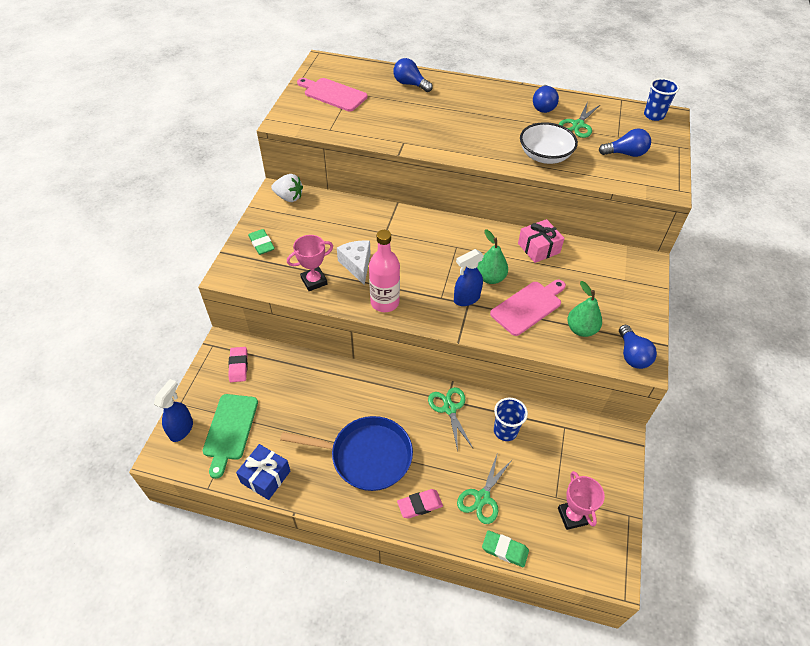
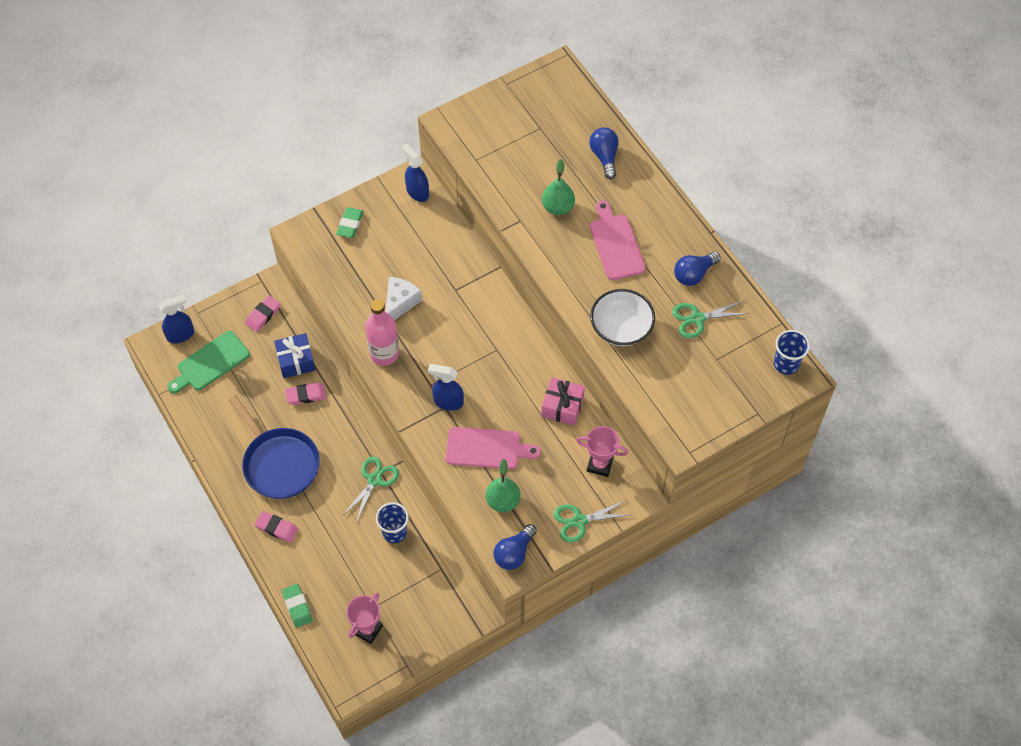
camera: 45 degrees right, 10 degrees up
(265, 477) = (201, 418): blue gift -> blue gift (296, 360)
(289, 197) = (417, 192): white strawberry -> blue spray bottle
(314, 281) = (353, 291): pink trophy -> pink trophy (600, 464)
(333, 94) = (523, 119): pink cutting board -> pink cutting board (615, 244)
(333, 393) = (306, 395): none -> pink eraser
(482, 497) = (323, 562): green scissors -> green scissors (579, 521)
(490, 278) = (489, 400): green pear -> green pear (558, 207)
(625, 154) = (696, 381): blue light bulb -> none

